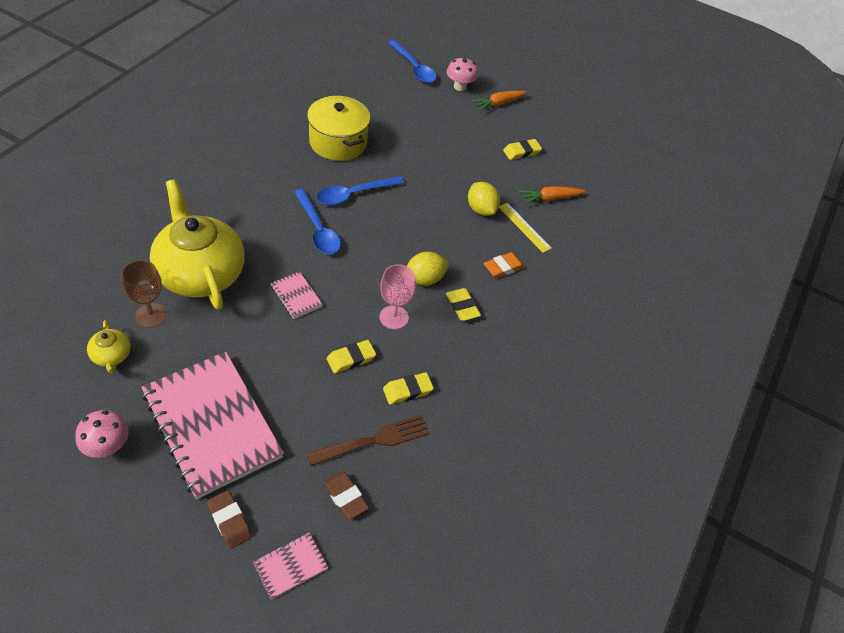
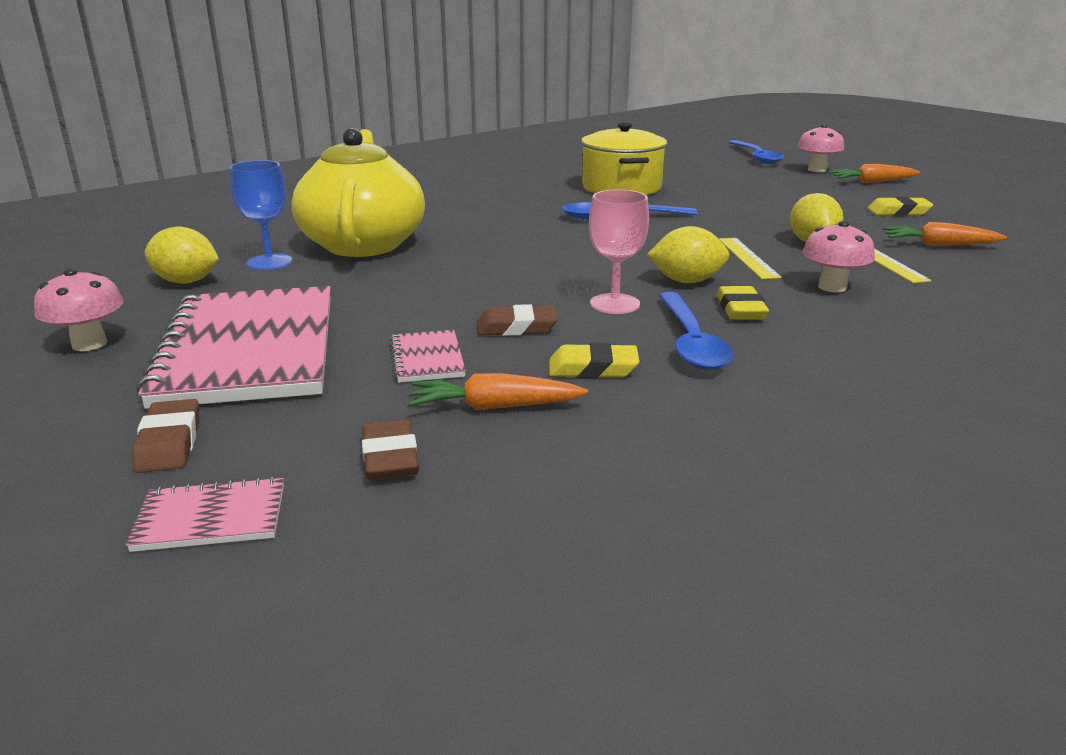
camera: 30 degrees right, 25 degrees down
(112, 356) = (186, 282): yellow teapot -> yellow lemon
(151, 315) = (269, 262): brown goblet -> blue goblet
(296, 296) = (476, 272): pink notebook -> pink notebook (427, 359)
(318, 229) = (549, 233): blue spoon -> blue spoon (691, 342)
(351, 359) = (517, 327): yellow eraser -> brown eraser
(374, 440) = (494, 407): brown fork -> orange carrot
(449, 239) = (747, 257): none -> yellow ruler
(503, 267) = (832, 287): orange eraser -> pink mushroom

